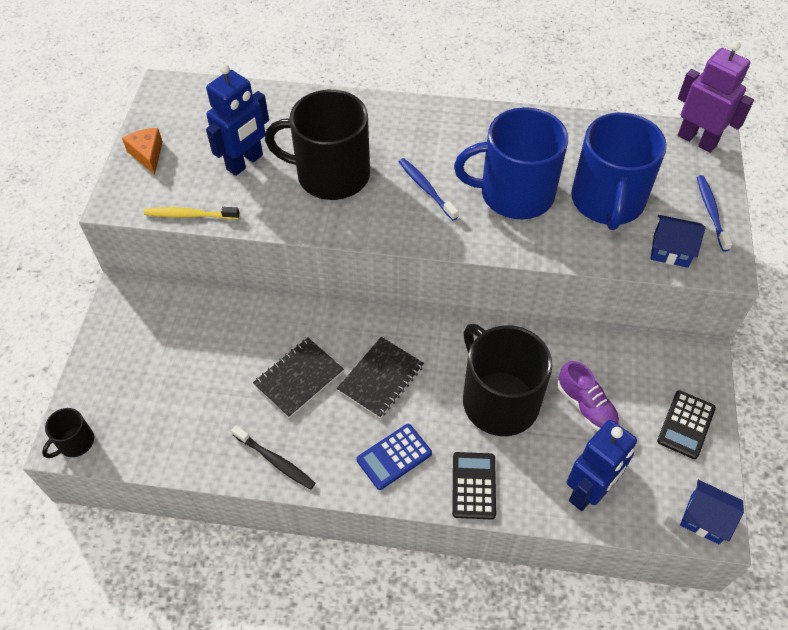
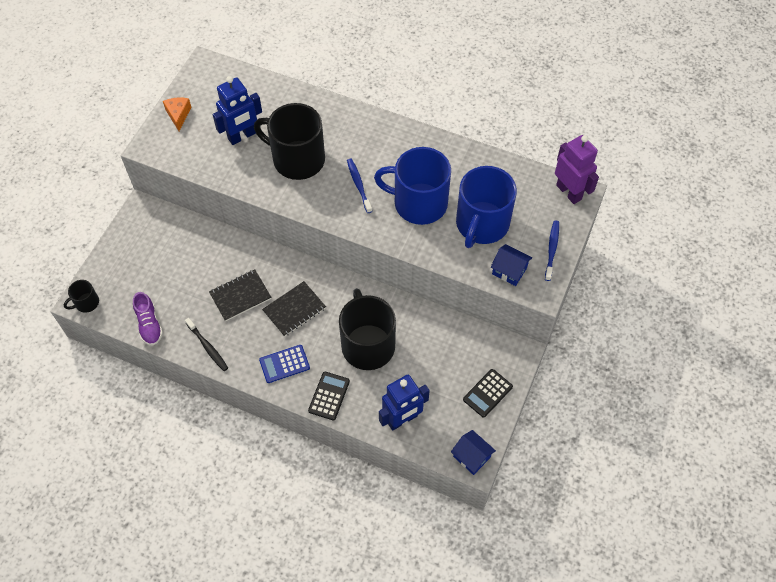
camera: 15 degrees right, 5 degrees up
(189, 215) = (193, 167): yellow toothbrush -> none
(586, 406) = (425, 363): purple shoe -> purple shoe (149, 324)

